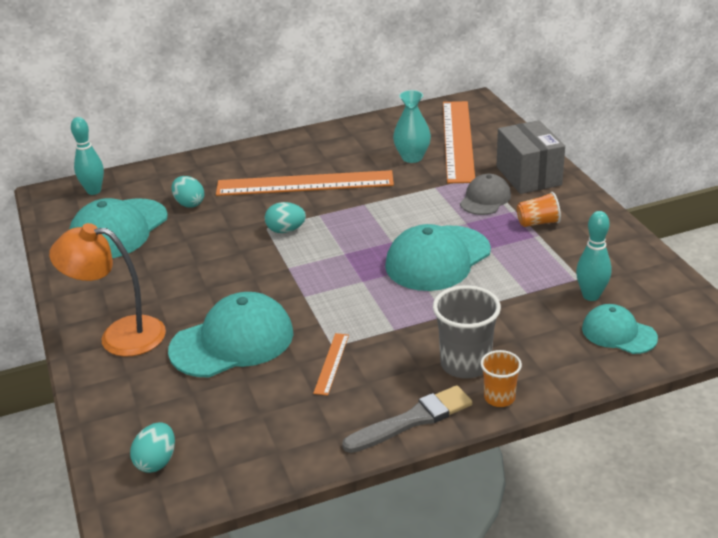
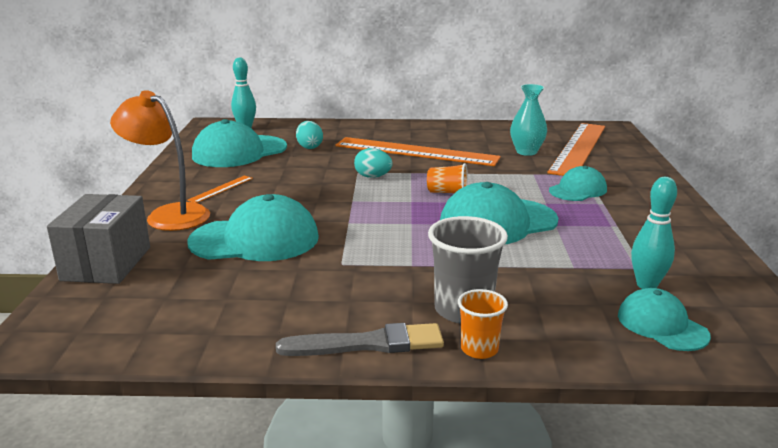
camera: 20 degrees right, 10 degrees down
(156, 461) = (98, 311): turquoise egg -> none
(331, 363) = (328, 276): orange ruler -> orange ruler (221, 189)
(485, 199) = (577, 190): grey cap -> turquoise cap
(528, 176) = (634, 182): grey box -> grey box (107, 263)
(538, 222) = (622, 216): orange cup -> orange cup (447, 192)

